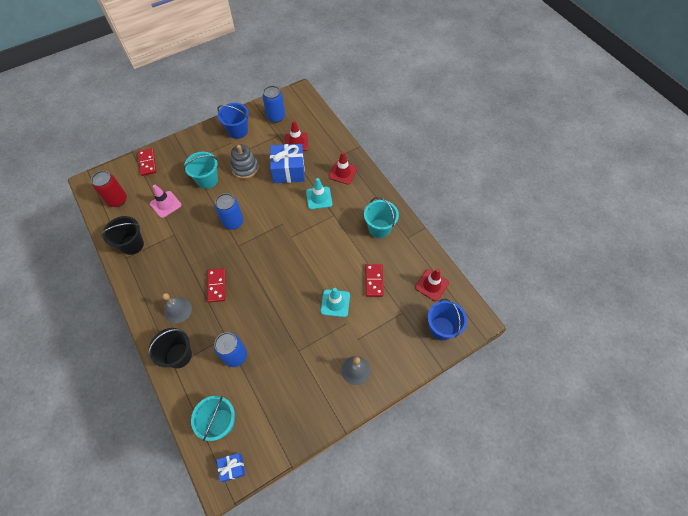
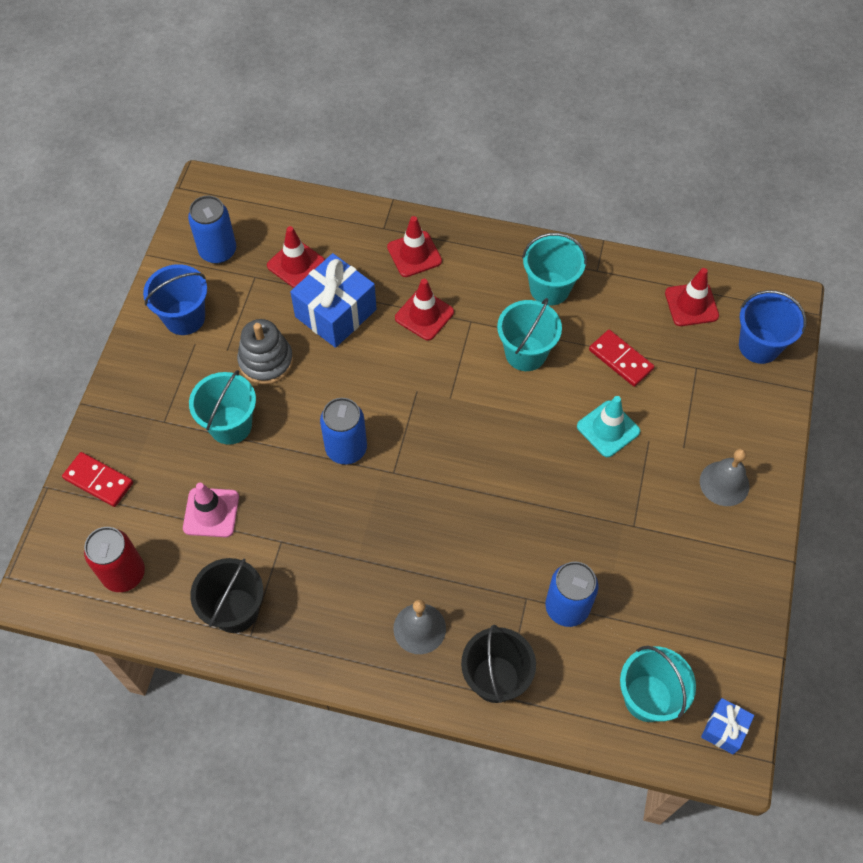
camera: 45 degrees left, 0 degrees up
(217, 286) = (432, 549): red domino -> none
(319, 198) = (424, 315): turquoise traffic cone -> red traffic cone
(339, 245) = (525, 353): none -> turquoise bucket

